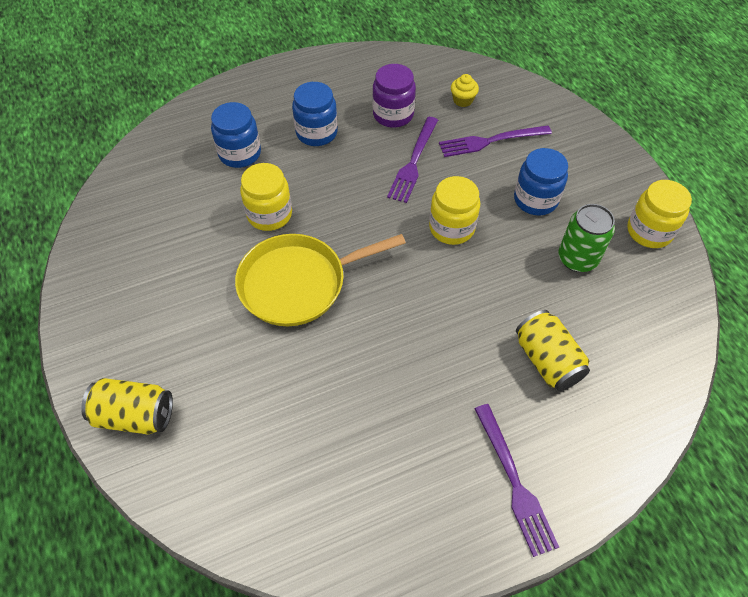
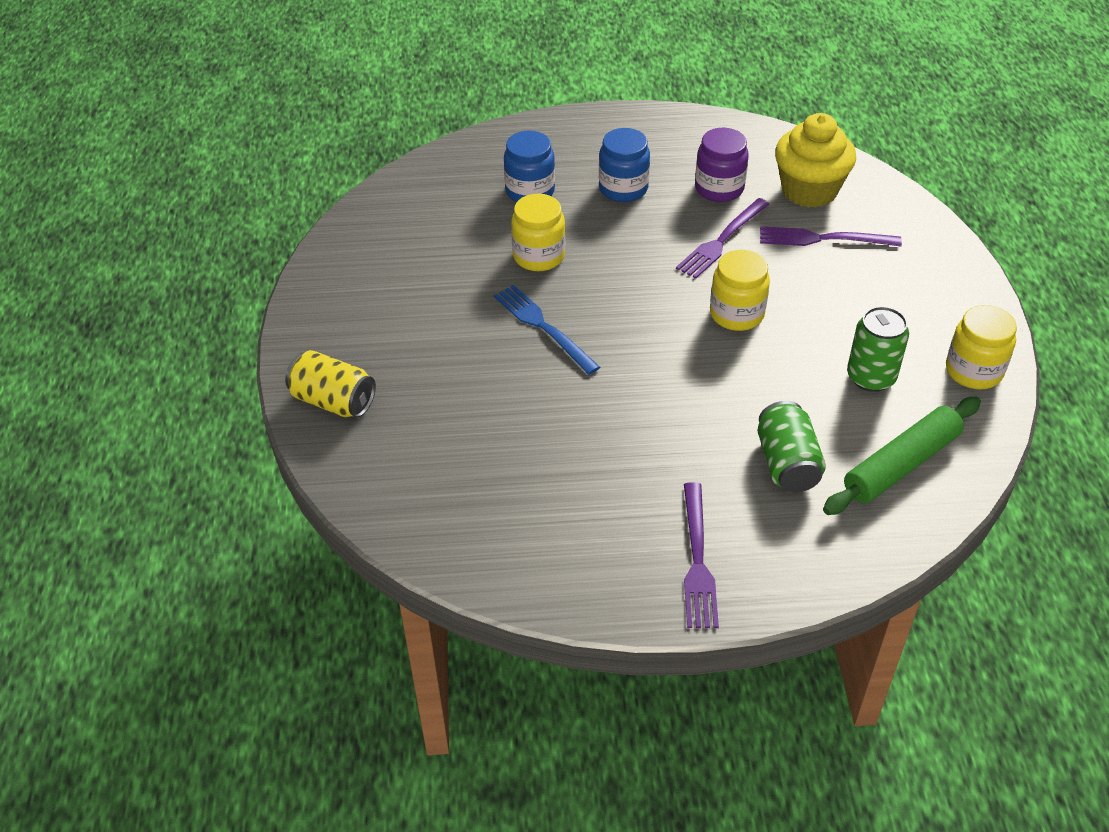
camera: 20 degrees right, 10 degrees down
(298, 283) = (543, 327): yellow pan -> blue fork
(462, 100) = (809, 190): yellow cupcake -> yellow cupcake, size x2.32
(535, 200) = (849, 309): blue jar -> none
(547, 360) = (787, 463): yellow can -> green can
(633, 334) = (901, 465): none -> green rolling pin

